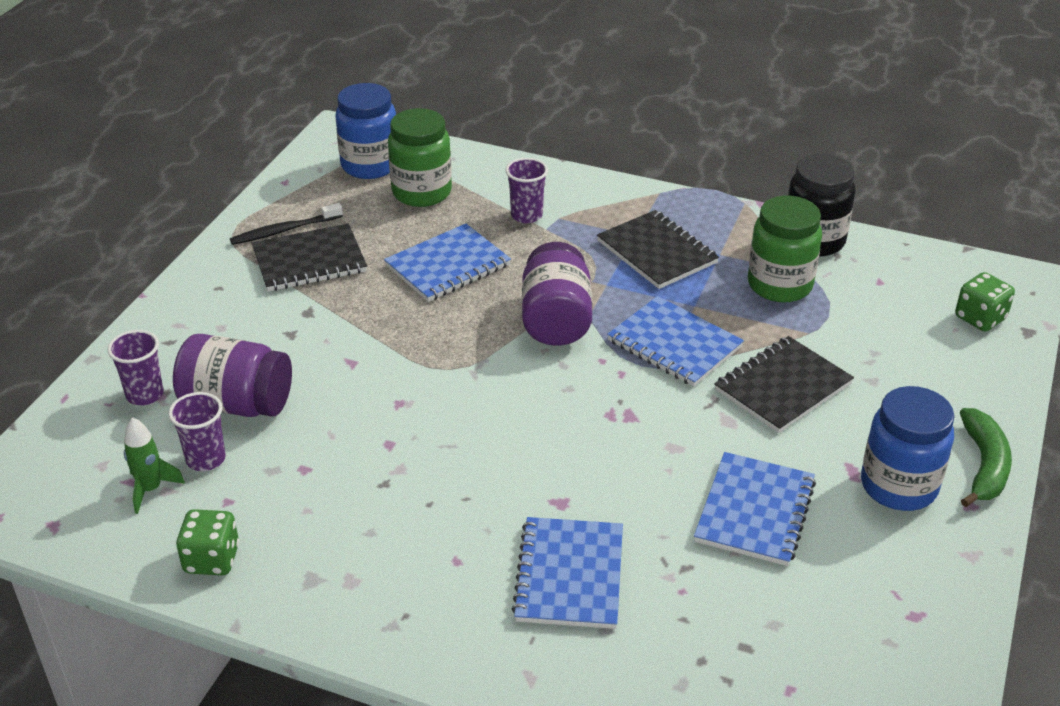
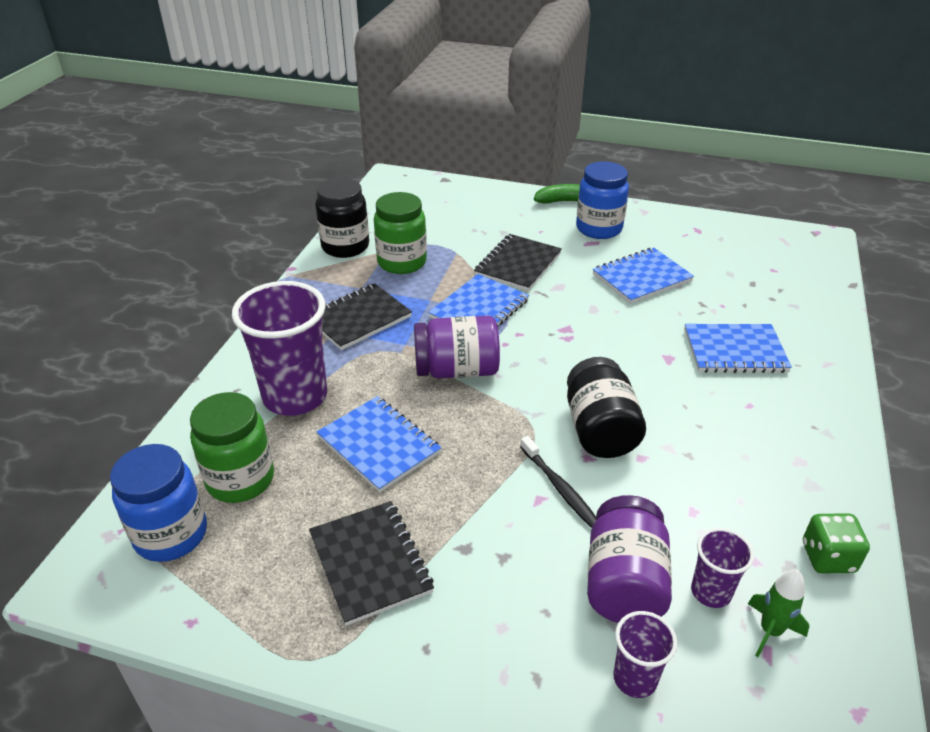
camera: 95 degrees left, 0 degrees up
(285, 230) = (306, 600): black toothbrush -> black toothbrush (560, 488)
(438, 418) = (600, 430): none -> black jar
(526, 215) = (295, 397): purple cup -> purple cup, size x2.04
(755, 511) = (641, 277): blue notebook -> blue notebook turned 45 degrees counterclockwise
(782, 387) = (518, 264): black notebook -> black notebook turned 75 degrees clockwise
(980, 318) = (433, 192): green dice -> none

